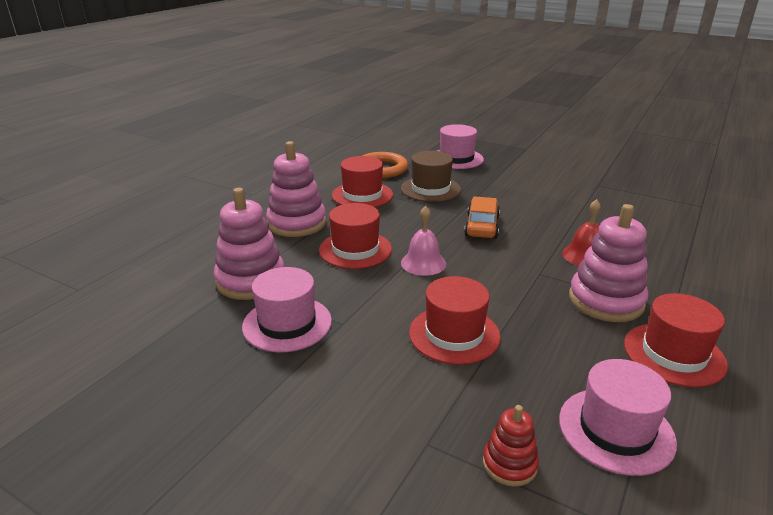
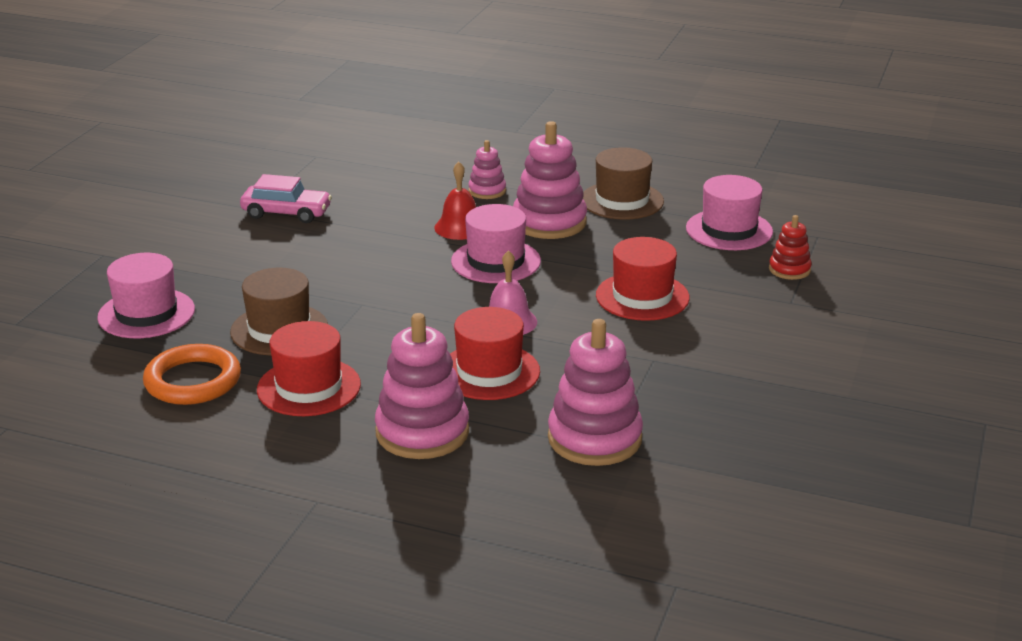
camera: 100 degrees left, 0 degrees up
(287, 324) = (671, 394): pink hat -> pink hat (496, 261)
(482, 226) = (399, 287): orange car -> none
(594, 194) = (286, 213): none -> pink car
(665, 274) = (487, 191): none -> pink stacking toy
(674, 354) = (622, 200): red hat -> brown hat

